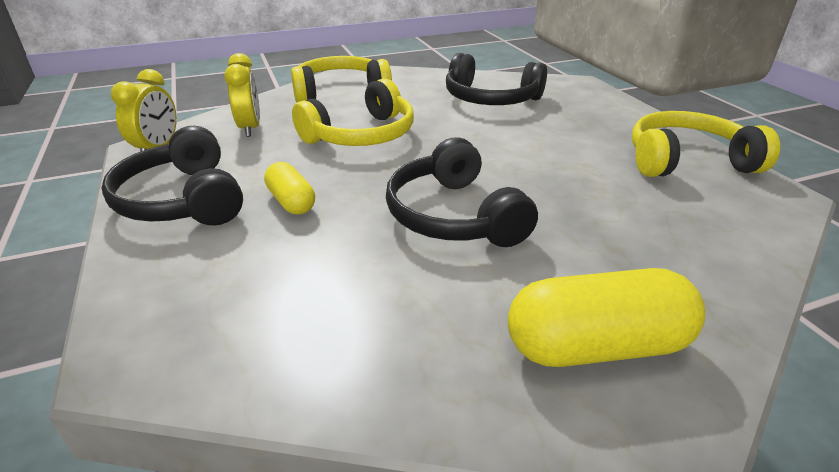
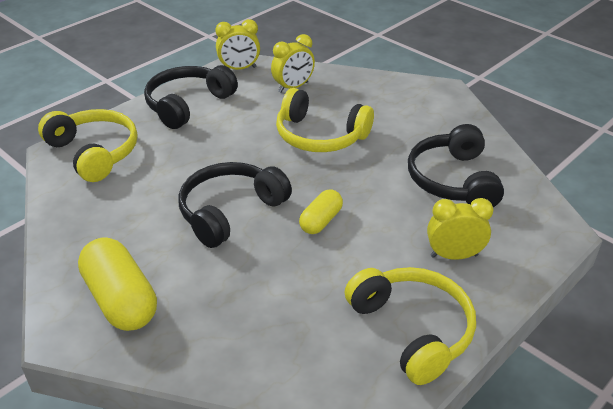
camera: 65 degrees right, 5 degrees up
(291, 202) = (208, 142): yellow capsule -> yellow capsule (321, 221)
(340, 92) = (390, 99): yellow headphones -> yellow headphones (94, 152)
(593, 122) = (454, 255): none -> yellow clock

